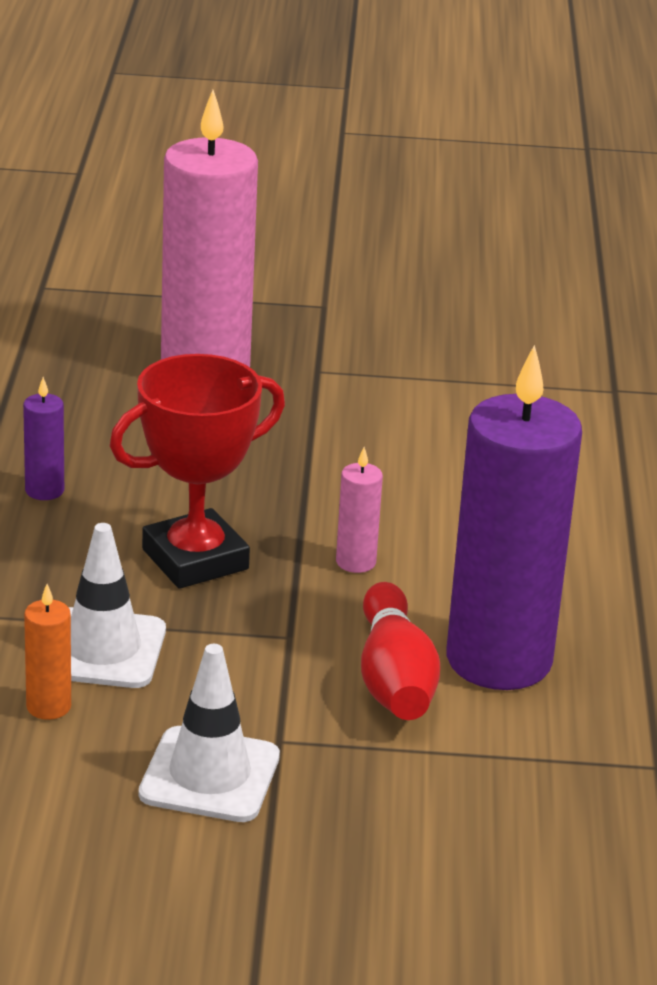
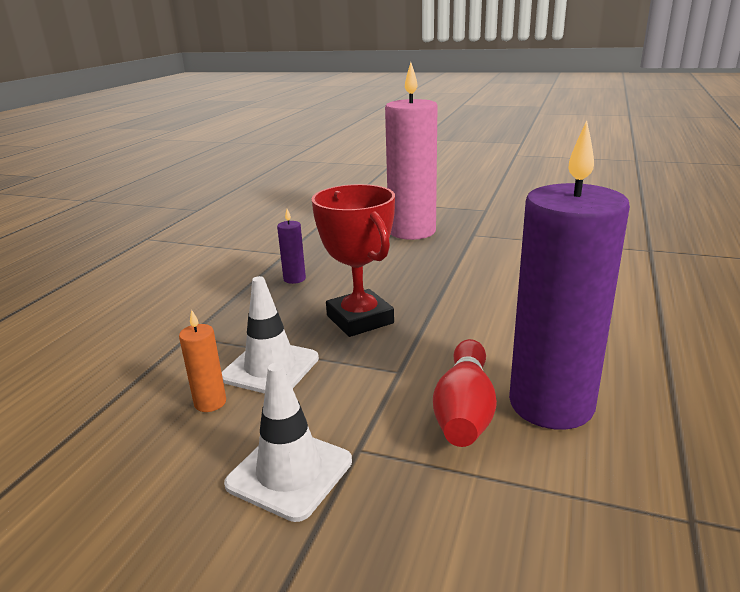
camera: 20 degrees right, 5 degrees down
(195, 559) = (359, 319): red trophy -> red trophy turned 75 degrees clockwise
(355, 562) = (462, 329): pink candle -> none

